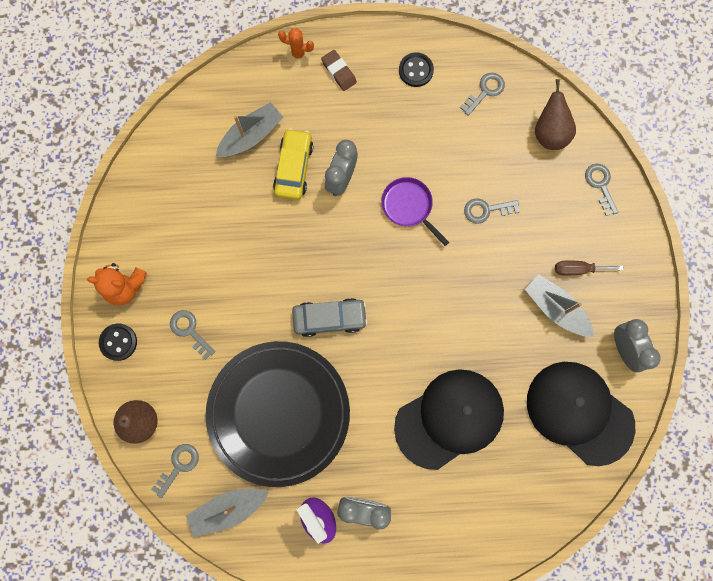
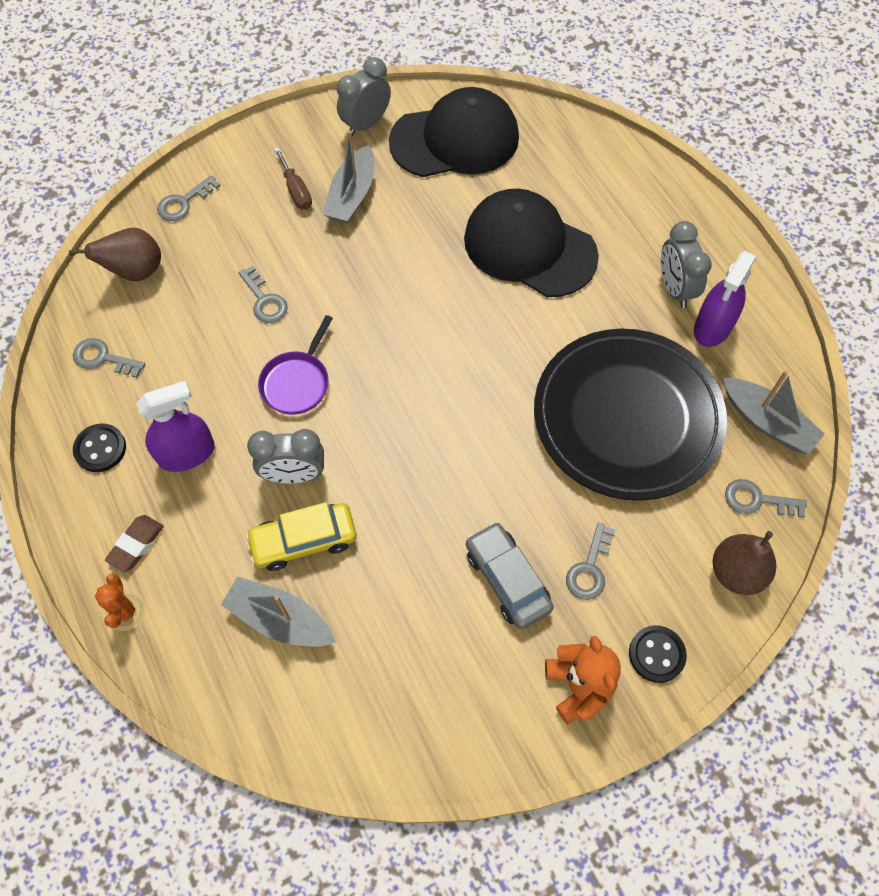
camera: 115 degrees left, 15 degrees down
(329, 318) = (483, 411): grey car -> grey car (507, 579)
(388, 120) = (186, 453): none -> purple spray bottle
(579, 412) = (455, 139): black cap -> black cap turned 120 degrees counterclockwise

